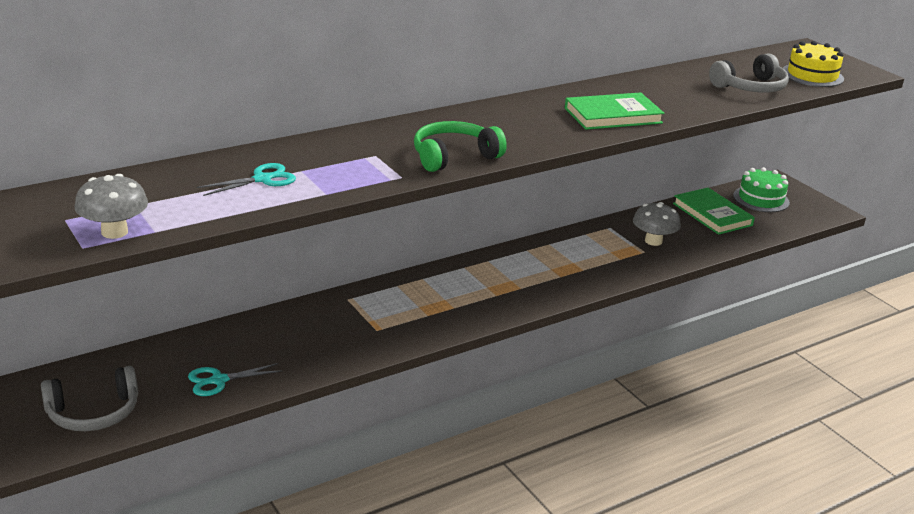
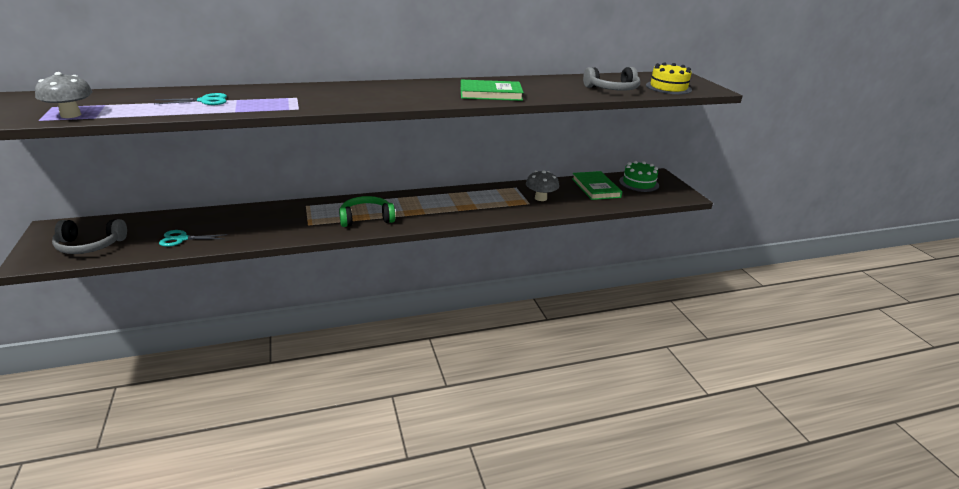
camera: 15 degrees right, 0 degrees up
(453, 156) = (349, 102): green headphones -> green headphones (366, 218)

